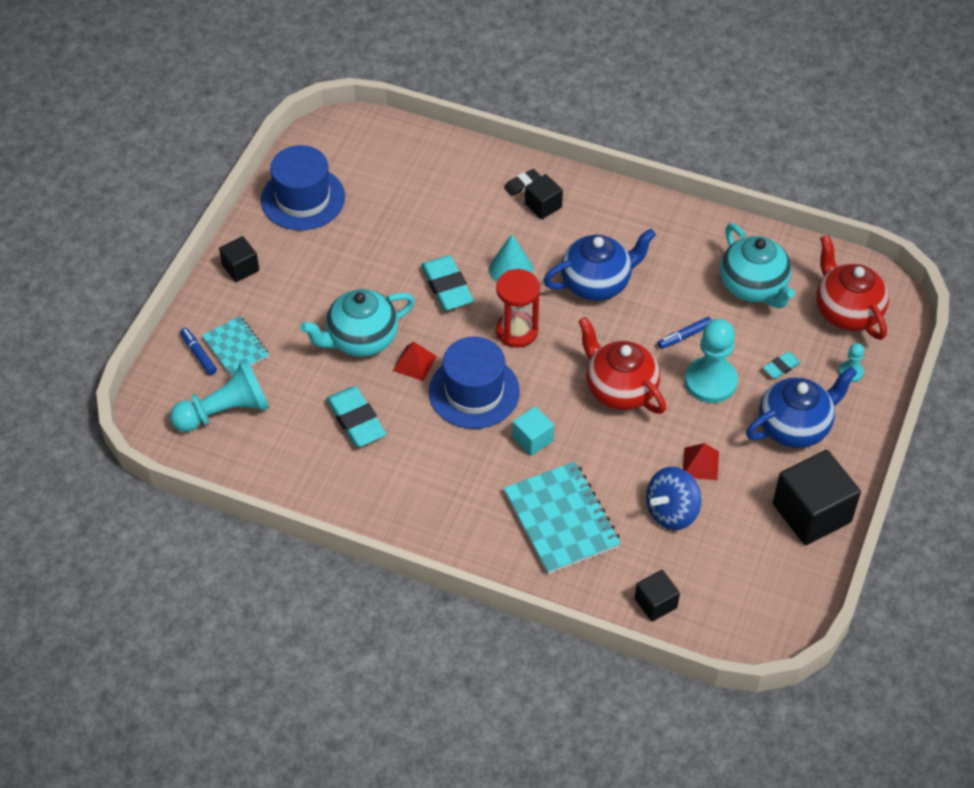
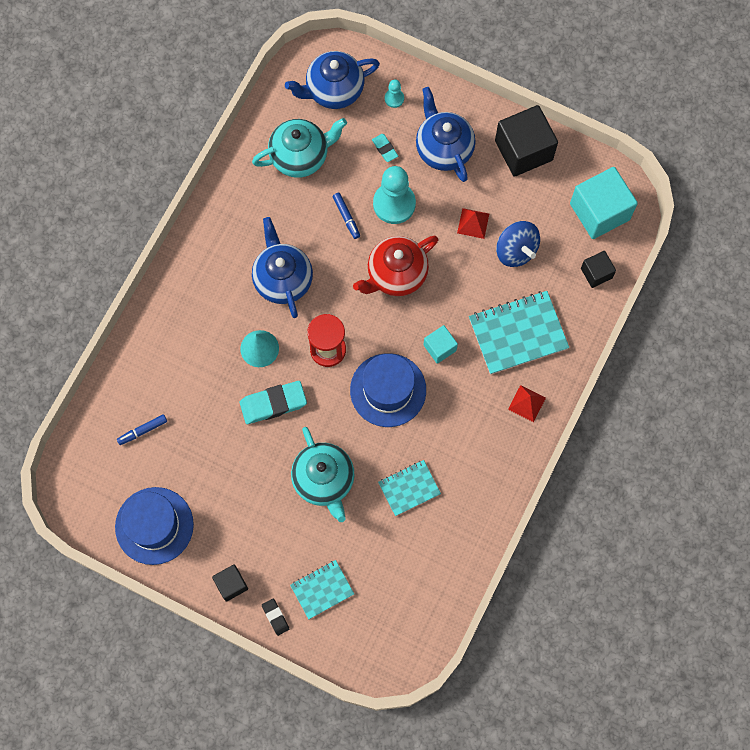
camera: 85 degrees left, 20 degrees up
(198, 354) = (326, 623): blue marker -> blue marker (142, 431)
(225, 411) = (390, 599): turquoise pawn -> none
(356, 420) = (409, 488): turquoise eraser -> turquoise notebook
(414, 363) = (354, 436): red pyramid -> red pyramid (527, 403)
(522, 184) = (163, 329): black eraser -> black eraser (275, 617)
(543, 206) = (190, 314): black cube -> none
(743, 603) = (599, 211): none -> turquoise cube
(846, 311) = (333, 90): red teapot -> blue teapot

